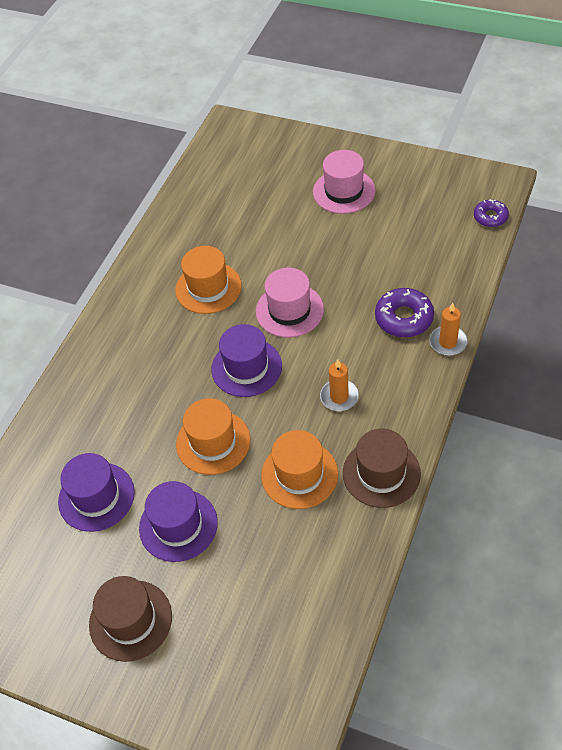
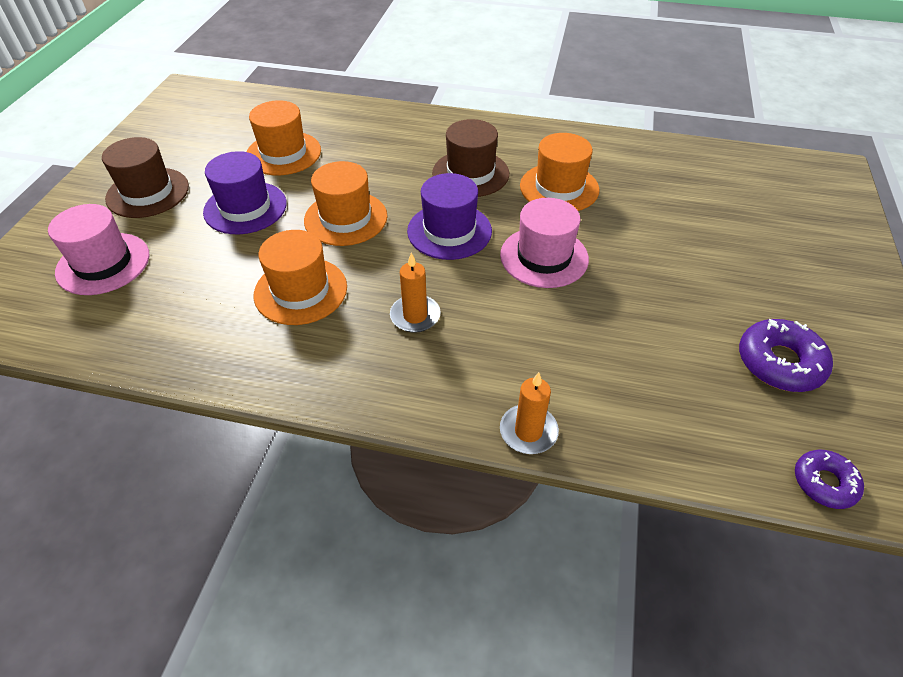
camera: 75 degrees right, 5 degrees down
(96, 497) = (283, 153): purple hat -> orange hat
(344, 191) = (778, 288): pink hat -> pink hat (103, 263)
(381, 473) = (298, 367): brown hat -> brown hat (470, 173)
(404, 318) = (562, 374): purple donut -> purple donut (779, 363)

